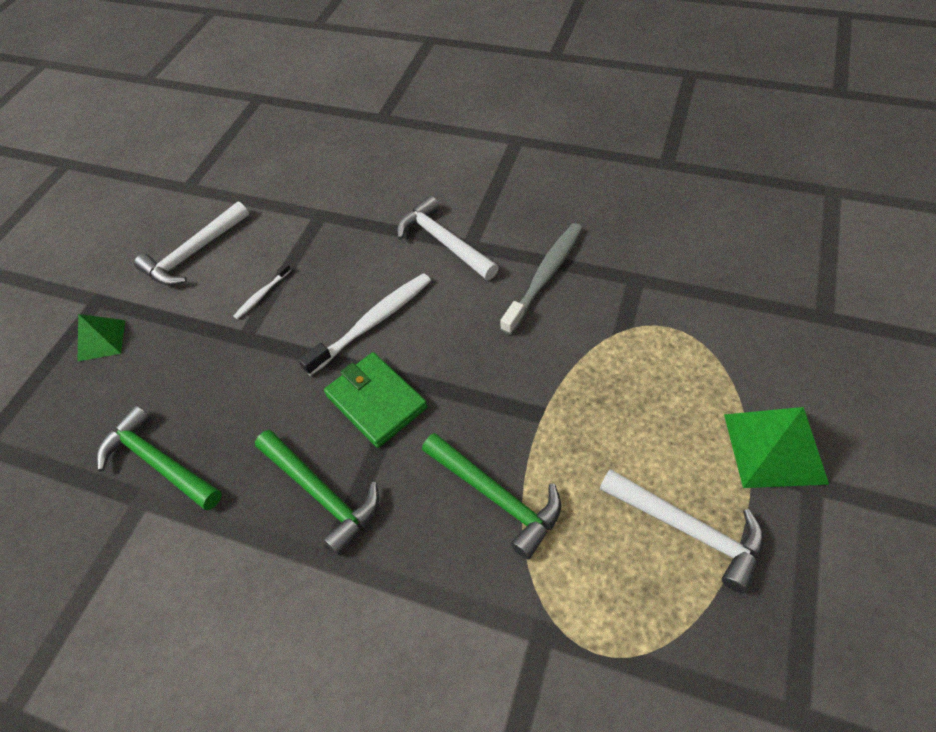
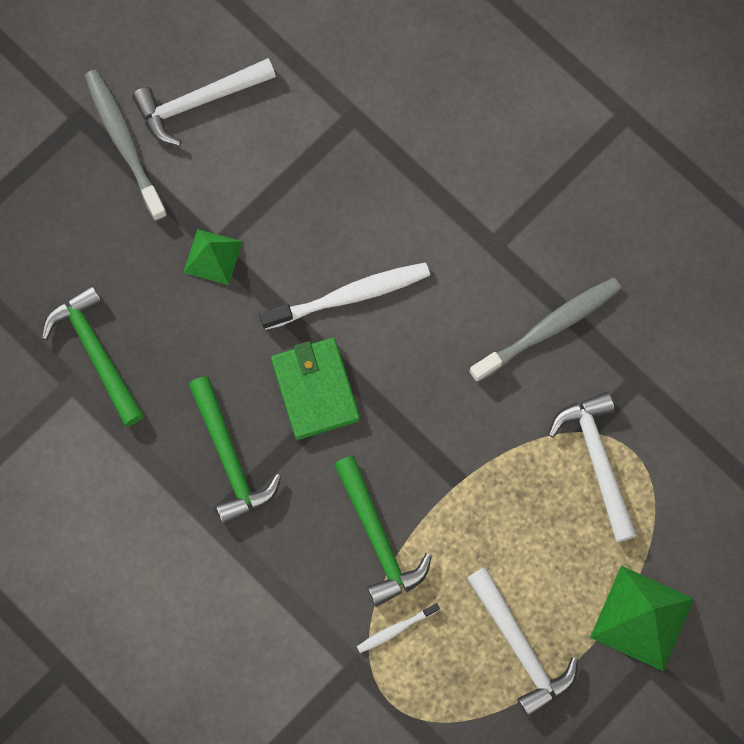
camera: 20 degrees right, 20 degrees up
(102, 340) = (74, 177): green pyramid -> green pyramid (213, 257)
(140, 301) = (124, 142): none -> grey toothbrush
(262, 295) = (252, 200): white toothbrush -> white toothbrush (396, 629)
(444, 242) = (468, 227): white hammer -> white hammer (597, 460)

